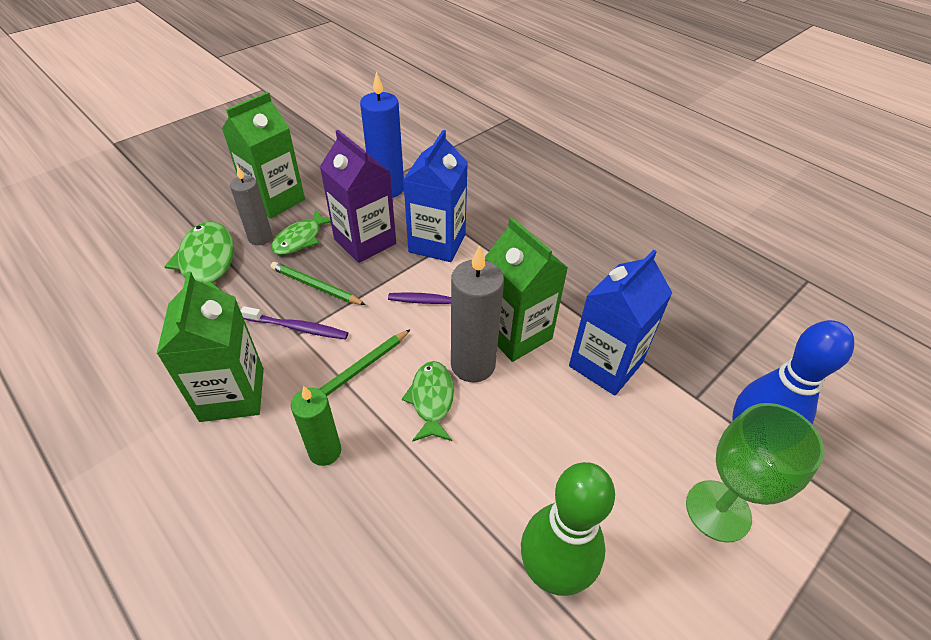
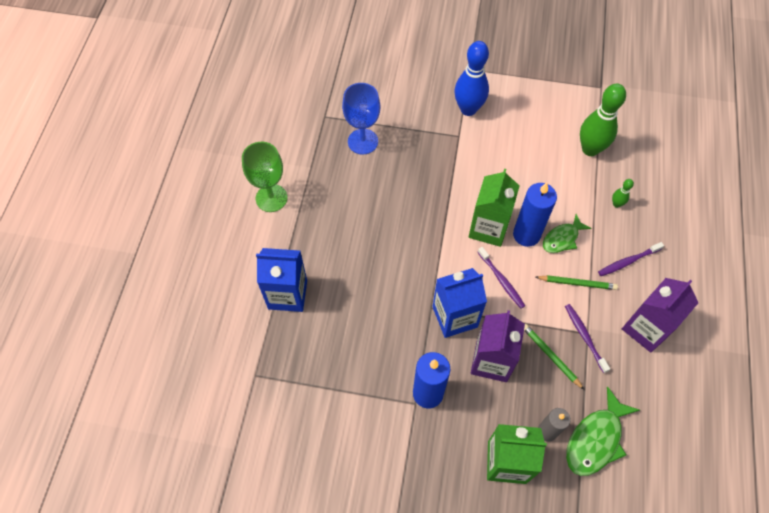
camera: 125 degrees left, 15 degrees up
(232, 394) = (646, 328): green carton -> purple carton
(300, 239) = (525, 403): green fish -> none
(316, 286) = (550, 355): green pencil -> green pencil turned 150 degrees clockwise
(325, 451) = (628, 261): green candle -> purple toothbrush
(419, 519) = (616, 204): none -> green bowling pin
(473, 365) = (526, 235): grey candle -> blue candle
(605, 364) = (472, 179): blue carton -> blue carton (287, 294)
(718, 510) = (512, 109): green goblet -> green goblet (271, 198)
(742, 293) = (363, 141): none -> blue goblet

